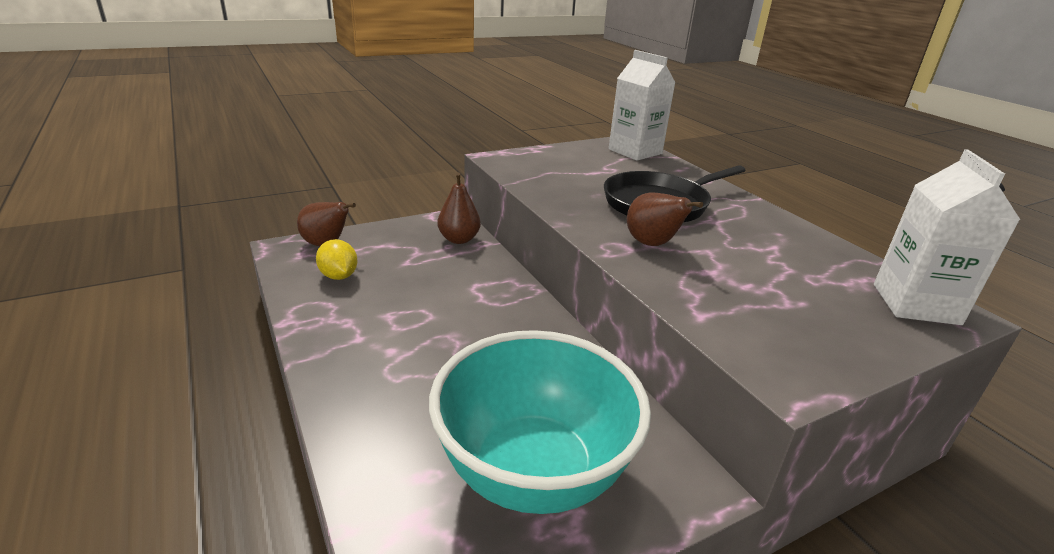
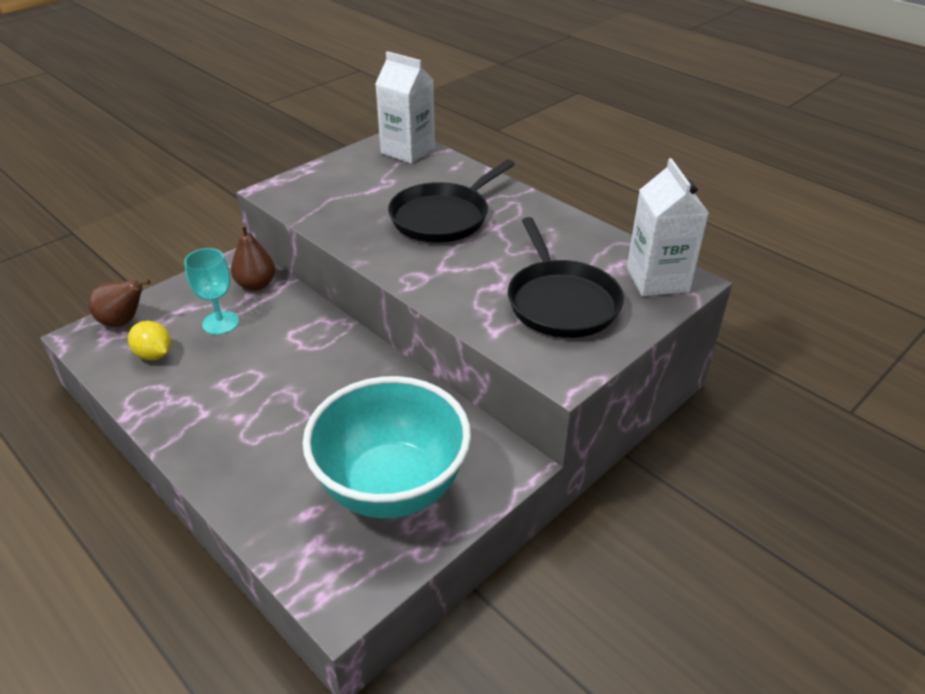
camera: 15 degrees left, 10 degrees up
(412, 263) = (220, 323): none -> turquoise goblet
(652, 244) = (444, 267): brown pear -> none
(788, 302) = (561, 302): none -> black pan

